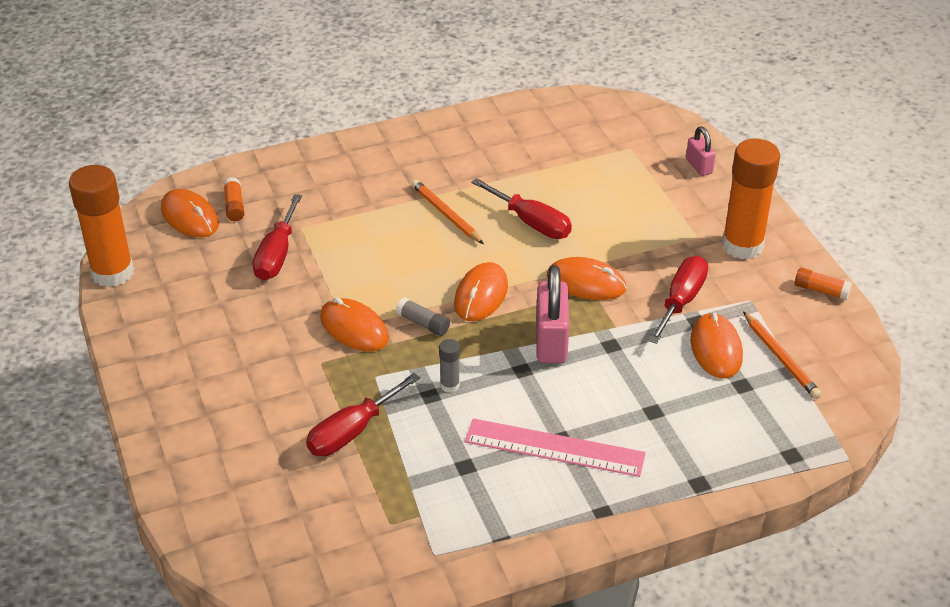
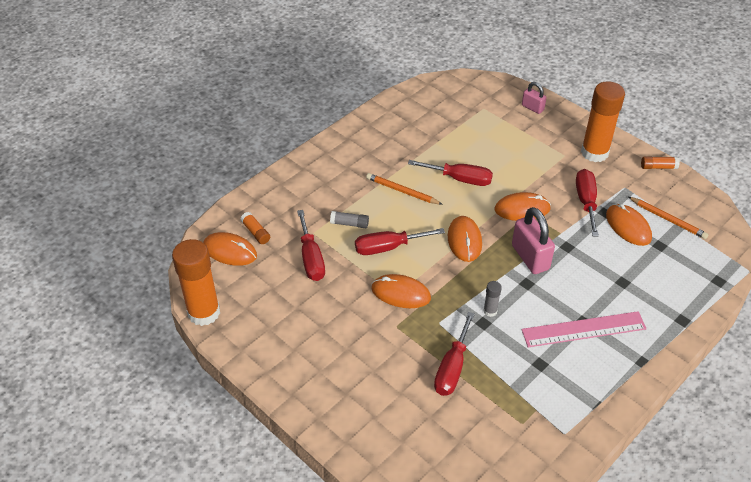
camera: 25 degrees left, 5 degrees up
(378, 272) = (388, 247): none -> red screwdriver
(423, 323) = (442, 273): grey glue stick -> grey glue stick (349, 224)

